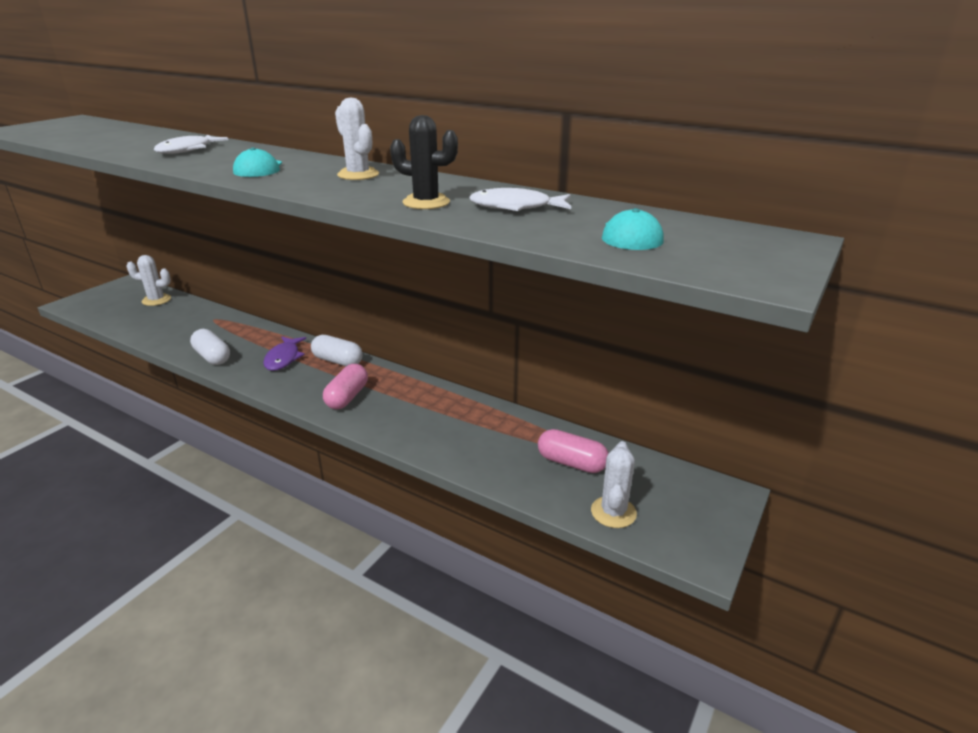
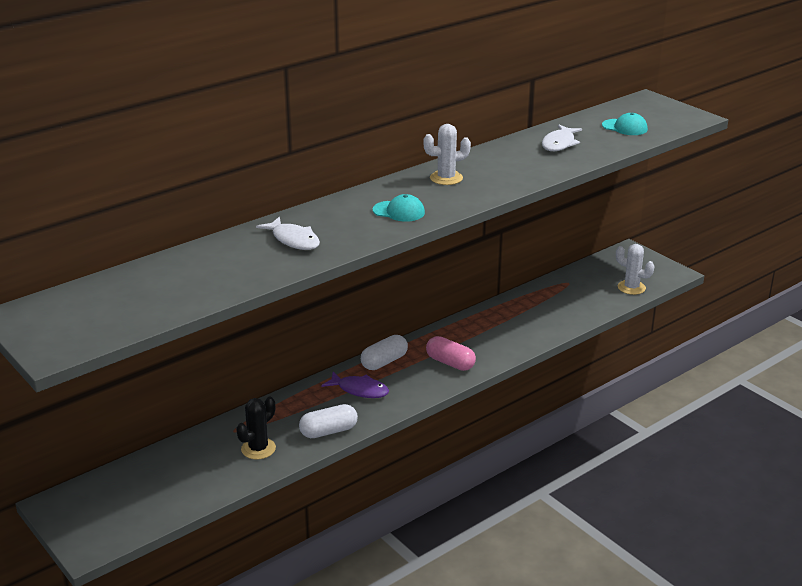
camera: 70 degrees left, 0 degrees up
(156, 300) = (140, 474): white cactus -> none
(426, 202) = (535, 165): black cactus -> black cactus (258, 449)
(571, 463) = (580, 289): pink capsule -> none

